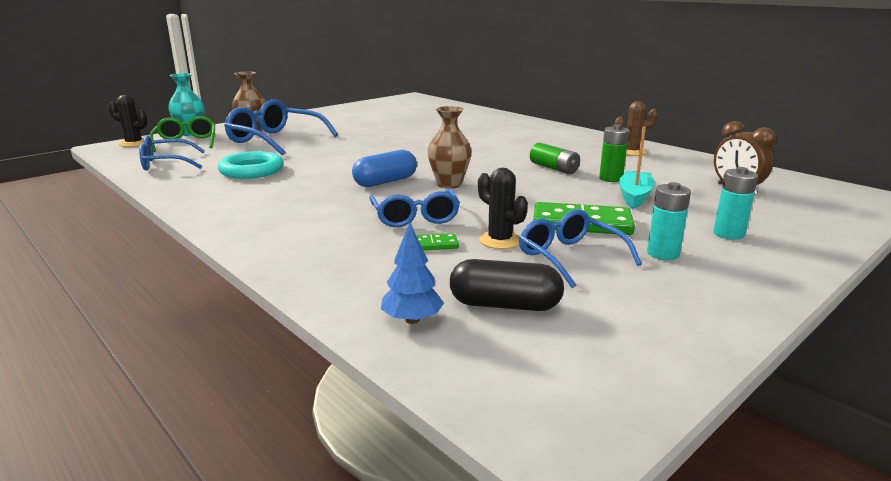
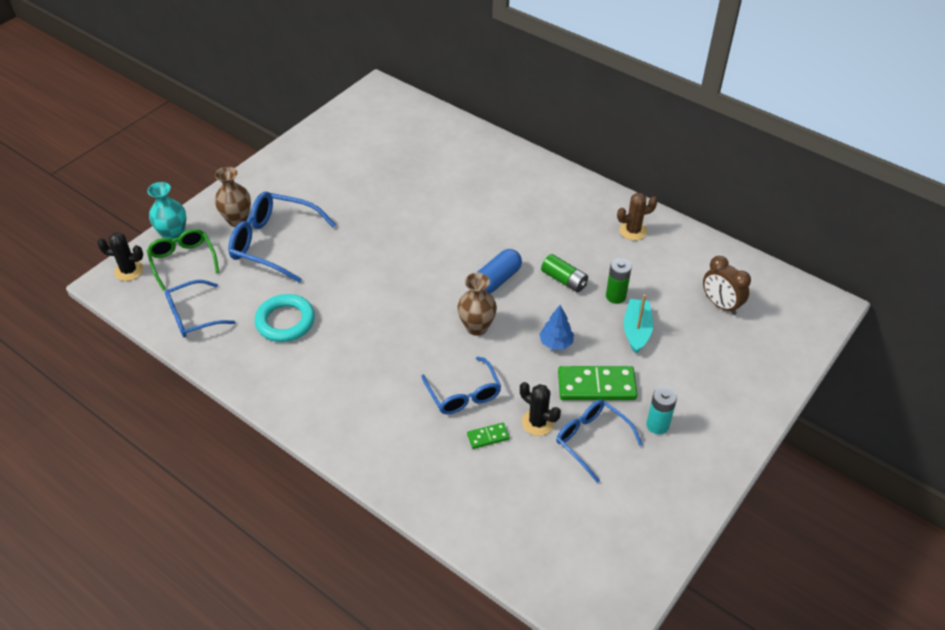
camera: 10 degrees left, 25 degrees up
(385, 182) = (419, 330): blue capsule -> blue capsule (497, 280)
(412, 320) = (499, 535): blue tree -> blue tree (556, 343)
(505, 305) = (555, 509): black capsule -> none
(728, 234) = (706, 387): turquoise battery -> none

